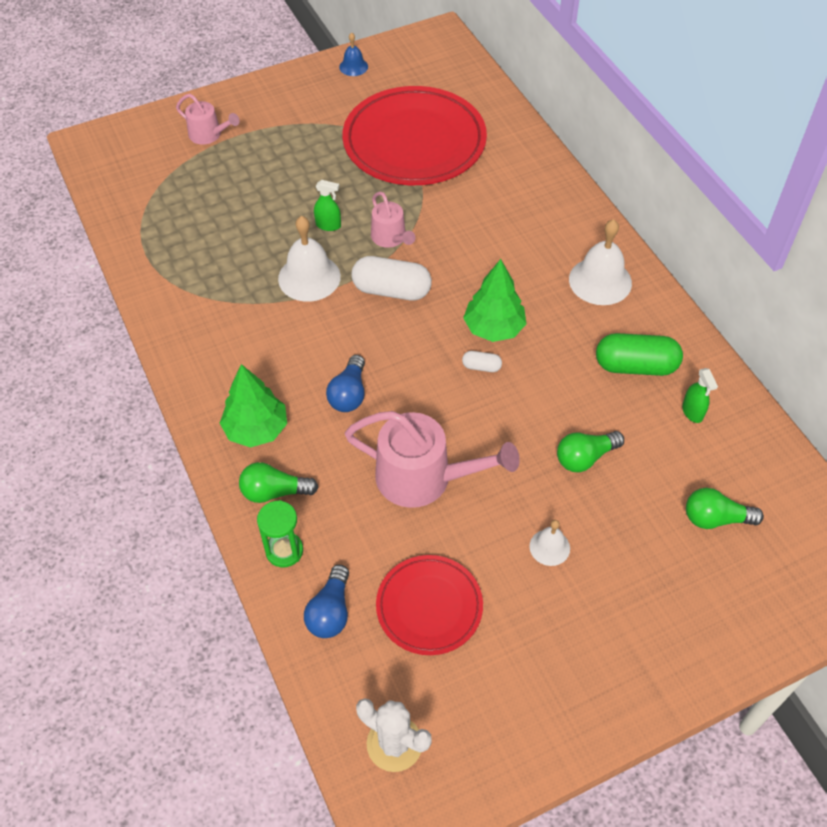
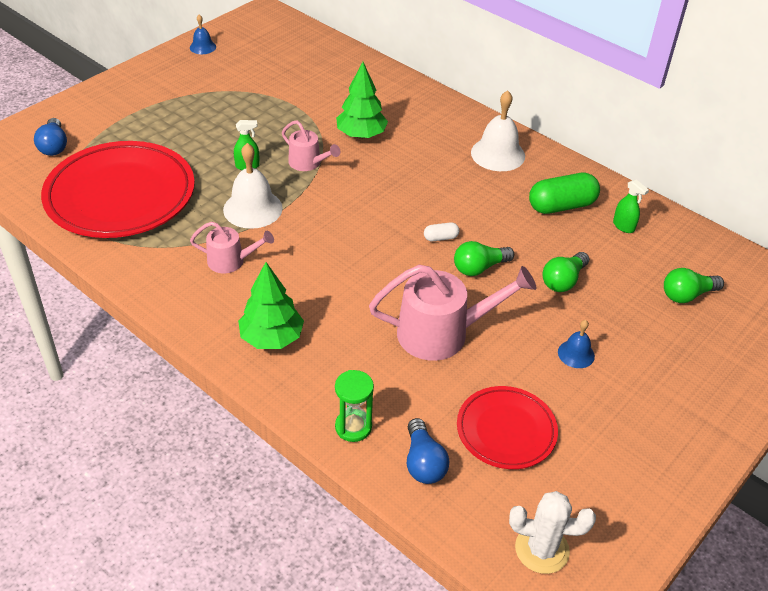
camera: 25 degrees left, 10 degrees down
(208, 135) = (97, 122): pink watering can -> pink watering can (231, 261)
(274, 492) = (317, 383): green light bulb -> green light bulb (479, 268)
(349, 394) = (340, 288): blue light bulb -> blue light bulb (54, 146)
(391, 290) = (331, 201): white capsule -> none
(414, 142) = (287, 90): red plate -> red plate (120, 195)
(494, 328) = (434, 207): green tree -> green tree (361, 135)
(549, 547) = (576, 354): white bell -> blue bell

